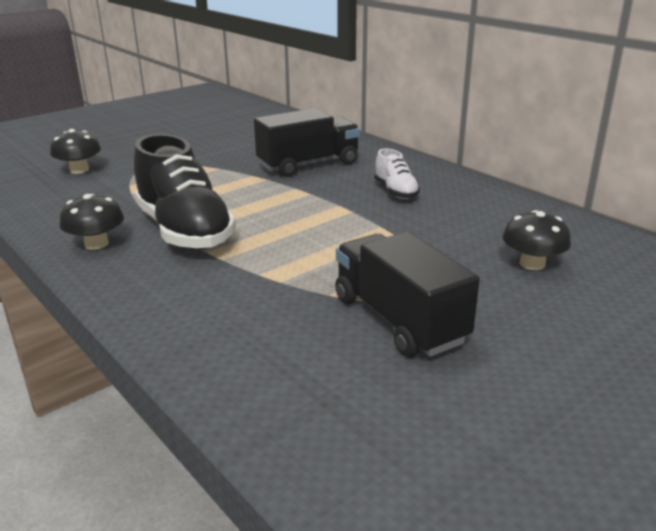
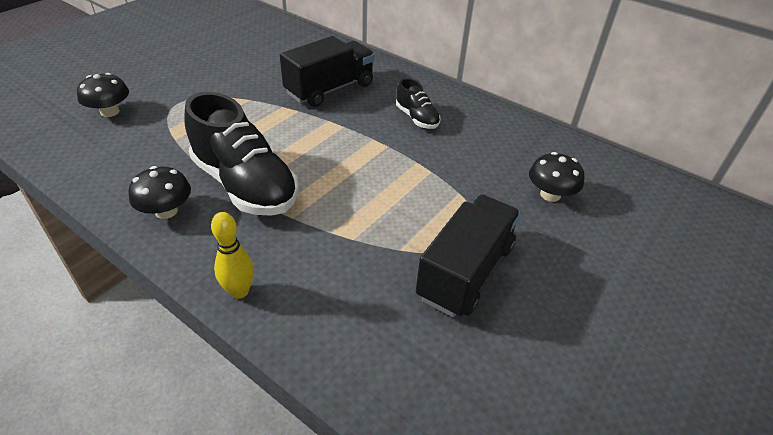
camera: 15 degrees left, 15 degrees up
(139, 310) = (239, 291): none -> yellow bowling pin
(395, 192) = (417, 118): white shoe -> black shoe
(399, 320) = (465, 272): black truck -> black truck turned 75 degrees clockwise

